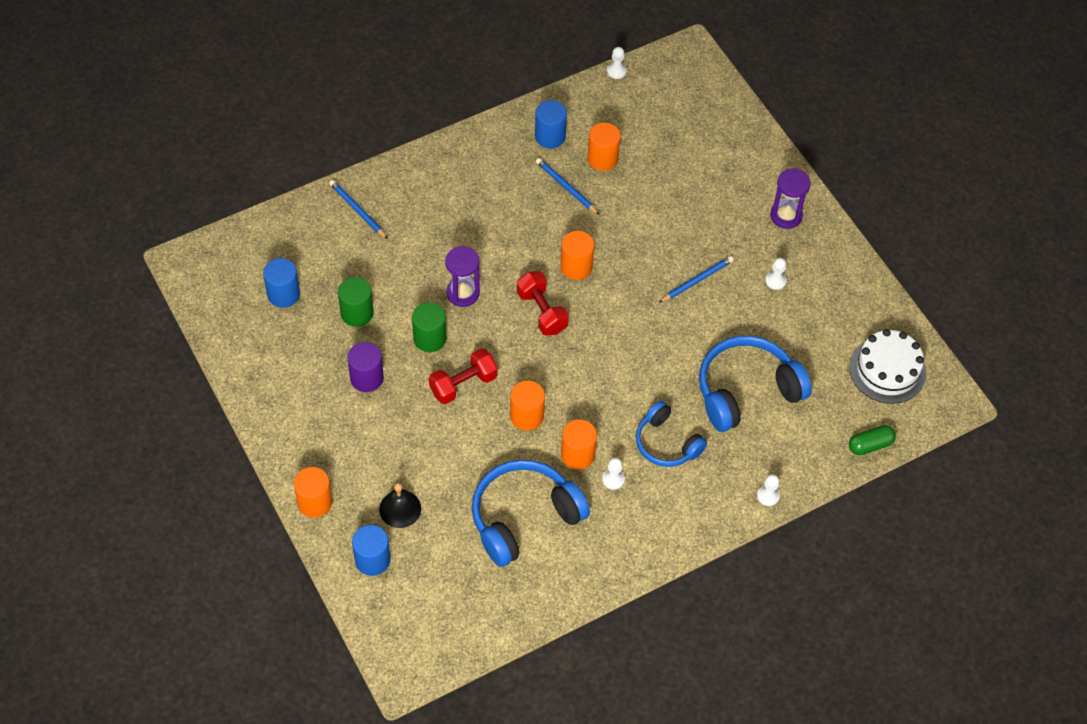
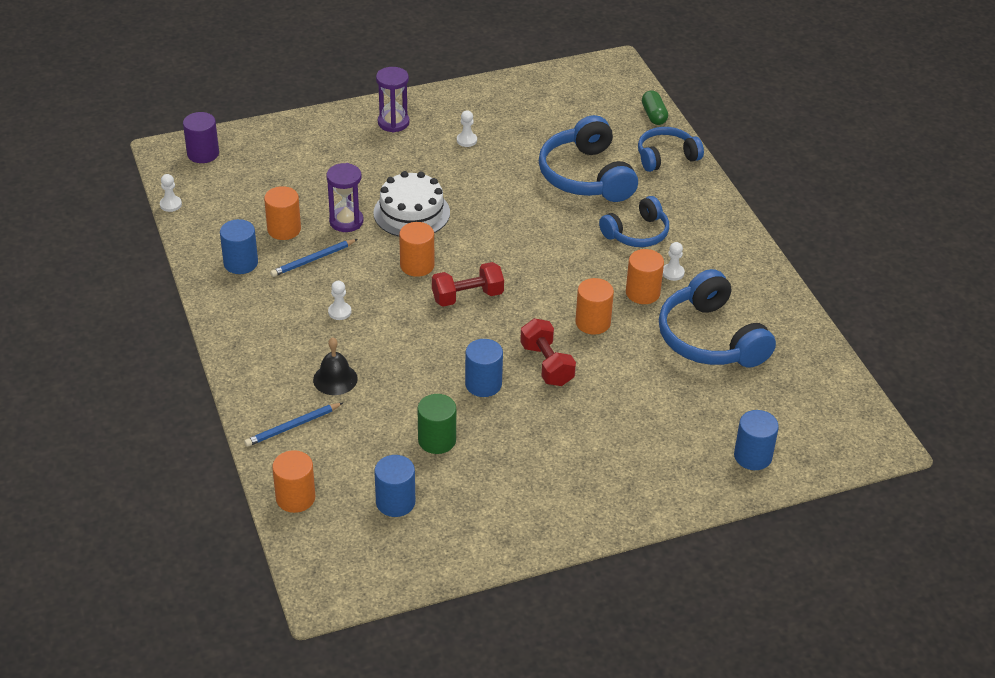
camera: 80 degrees left, 15 degrees down
(315, 502) = (679, 497): orange cylinder -> orange cylinder (295, 498)
(366, 378) = (525, 440): purple cylinder -> purple cylinder (203, 154)
(400, 509) = (693, 429): black bell -> black bell (335, 379)
(429, 338) = (483, 384): green cylinder -> blue cylinder
(463, 293) = (430, 352): purple hourglass -> purple hourglass (346, 221)
(696, 280) = (454, 188): blue pencil -> none
(768, 496) = (699, 180): white pawn -> white pawn (339, 312)
(800, 461) = (666, 157): none -> blue headphones
(887, 370) = (577, 93): white cake -> white cake (411, 213)

